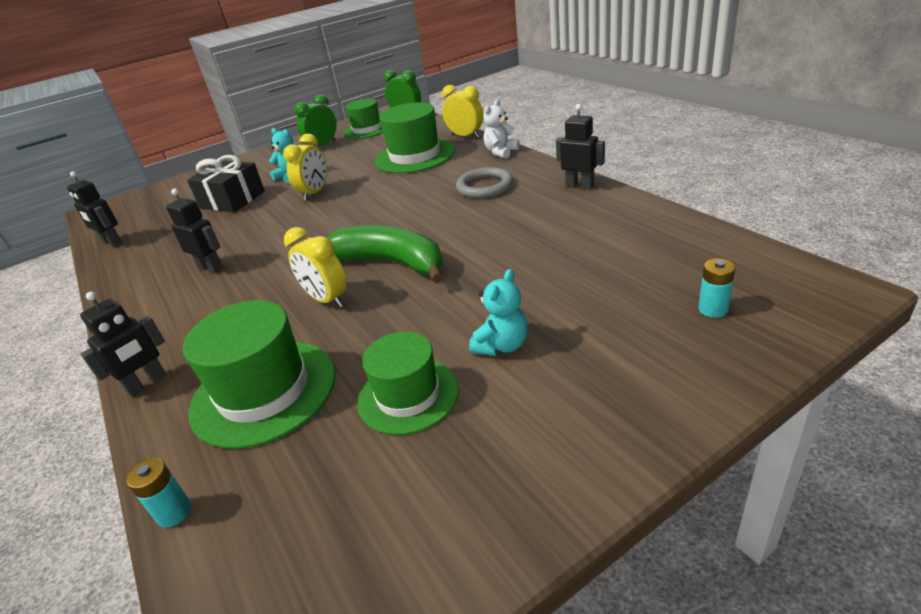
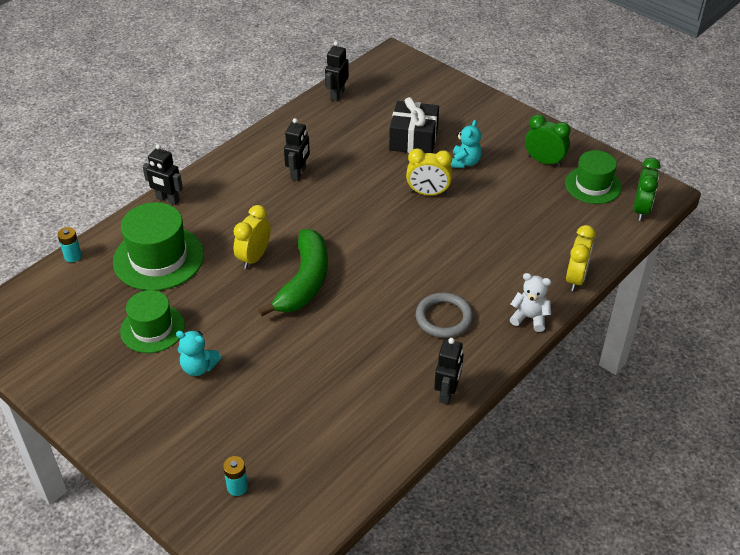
camera: 70 degrees right, 10 degrees up
(415, 156) = (517, 246): green hat -> none

